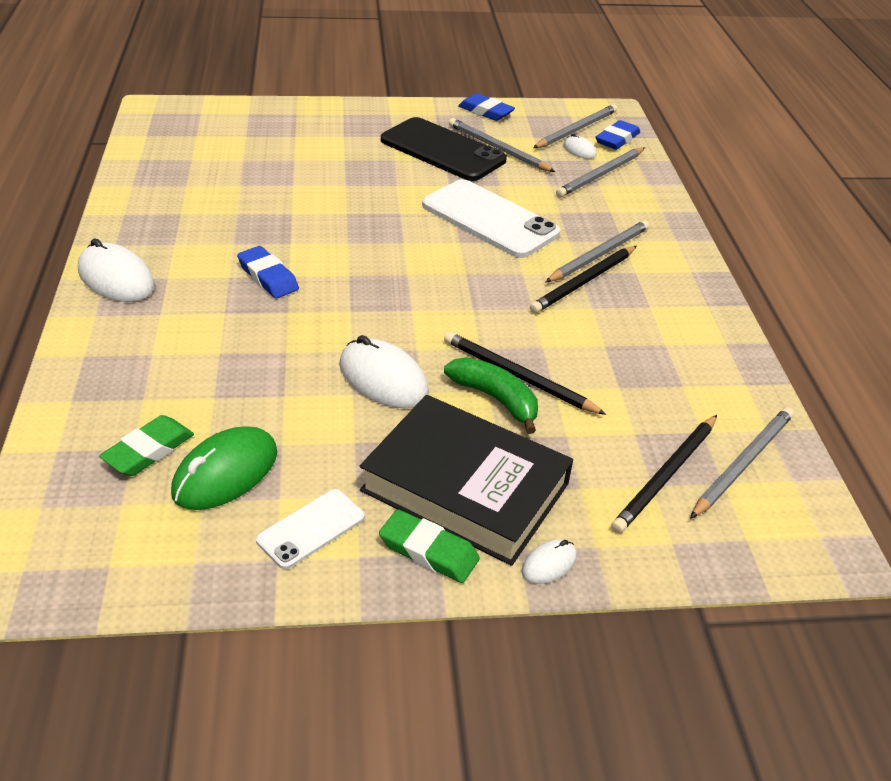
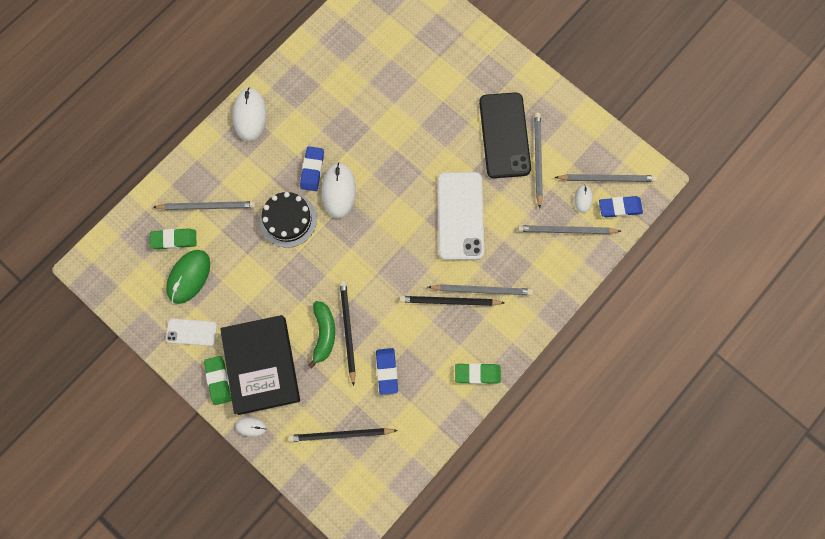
camera: 50 degrees right, 35 degrees up
(225, 473) = (189, 277): green mouse -> green mouse turned 60 degrees counterclockwise
(297, 332) = (288, 220): none -> black cake
(383, 379) = (293, 280): white mouse -> white mouse (338, 191)
(486, 111) = (574, 117): blue eraser -> blue eraser (387, 371)
(704, 315) = (477, 374): none -> green eraser
(743, 463) = (378, 460): grey pencil -> grey pencil (207, 206)

